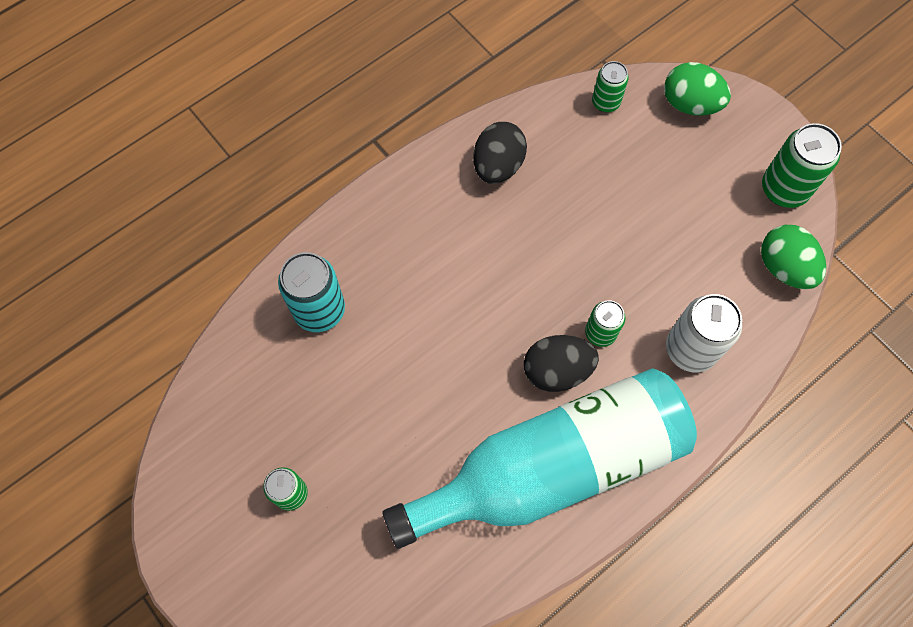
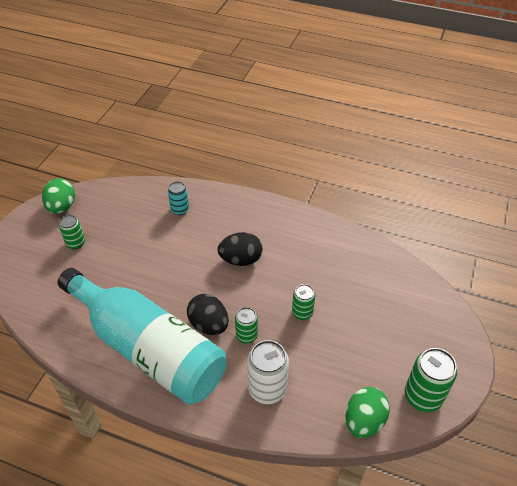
camera: 60 degrees right, 20 degrees down
(319, 310) = (180, 209): turquoise can -> turquoise can, size x0.61
(498, 166) = (317, 242): black egg -> black egg (241, 259)
(605, 102) = (400, 273): green can -> green can (302, 313)
(690, 104) = (438, 316): green egg -> green egg (62, 207)

